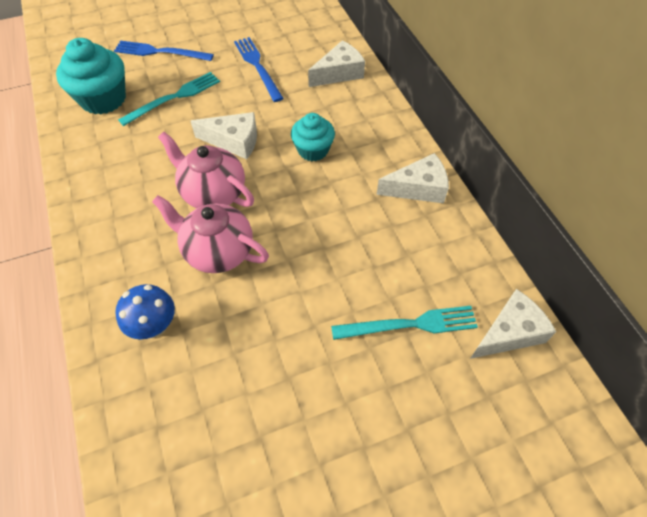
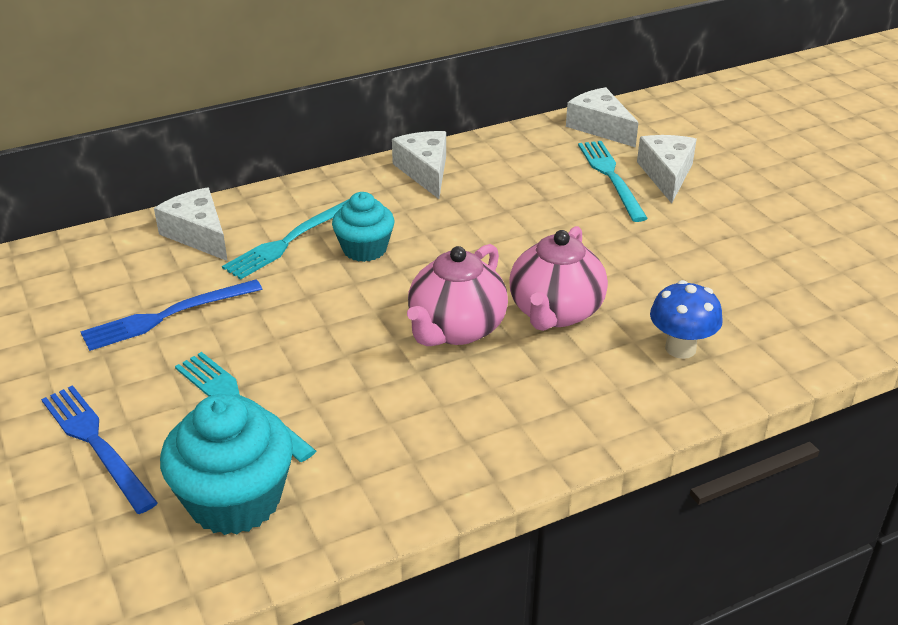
camera: 95 degrees left, 20 degrees down
(161, 52) = (97, 444): blue fork -> blue fork turned 135 degrees clockwise
(234, 141) = (349, 321): white cheese -> white cheese (666, 175)
(328, 114) = (290, 240): none -> turquoise fork

